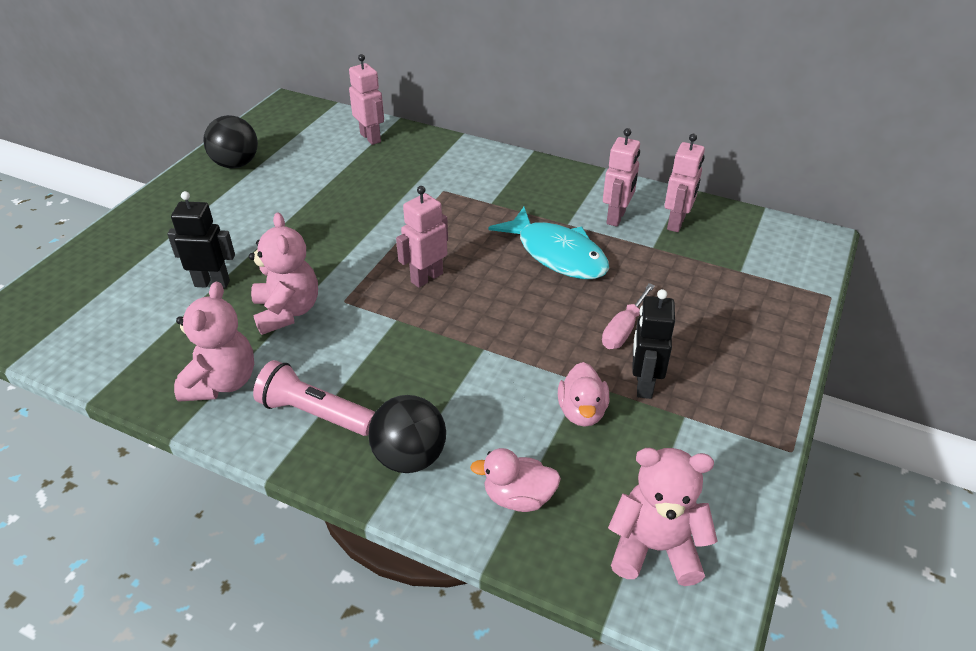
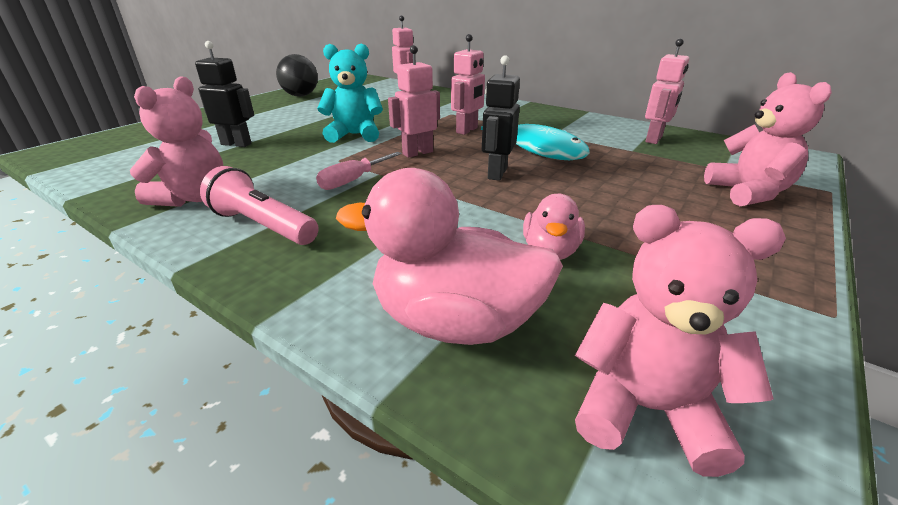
camera: 10 degrees right, 10 degrees down
(287, 311) = (285, 162): pink teddy bear -> pink teddy bear (748, 193)
(343, 250) = (354, 135): none -> turquoise teddy bear
(410, 457) = (340, 269): black ball -> none
(518, 497) = (455, 322): pink duck -> pink duck, size x1.79
(616, 217) = (597, 133): pink robot -> pink robot (467, 130)
(623, 329) = (602, 196): pink screwdriver -> pink screwdriver (353, 180)
(643, 384) = (624, 236): black robot -> black robot (496, 173)

